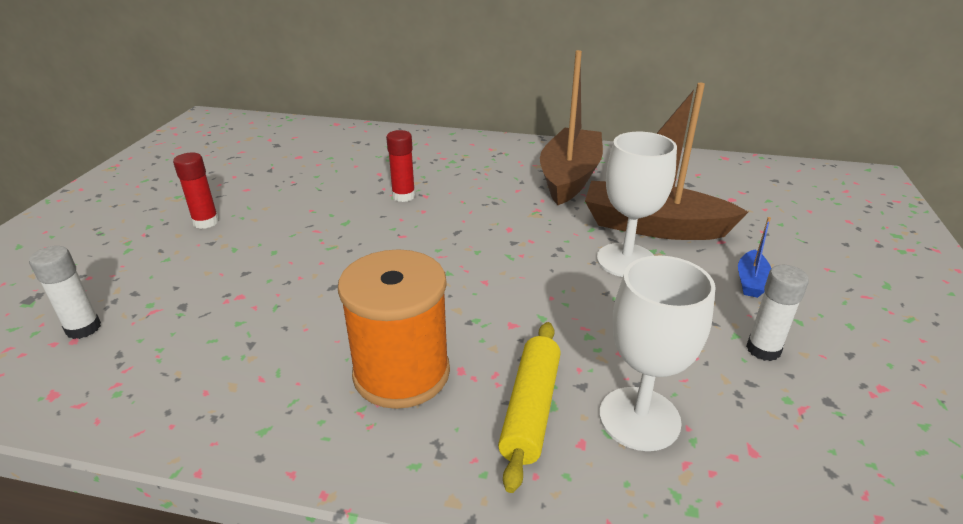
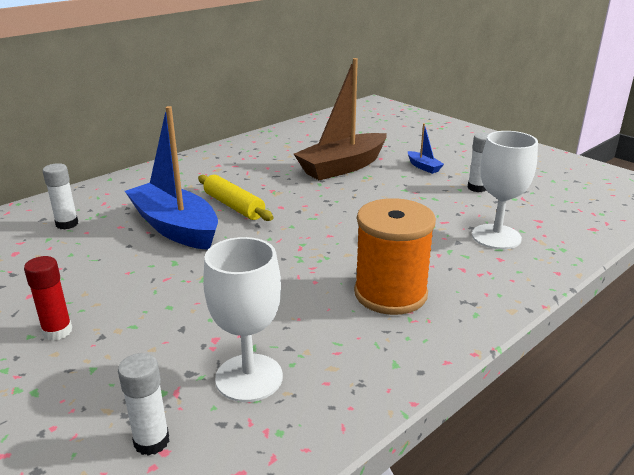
camera: 55 degrees left, 5 degrees down
(359, 153) = (67, 224): none -> white glue stick
(403, 196) = (175, 227): red glue stick -> blue boat
(531, 409) = (463, 263): yellow rolling pin -> yellow rolling pin (234, 206)
(570, 177) = (250, 166): brown boat -> none
(626, 260) = (365, 187): white goblet -> white goblet (249, 377)

